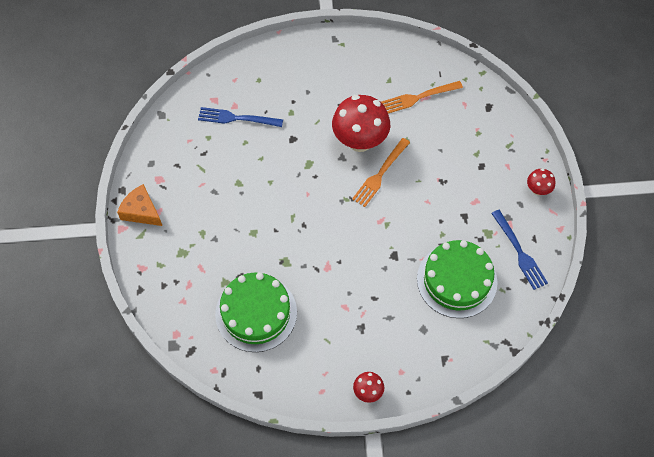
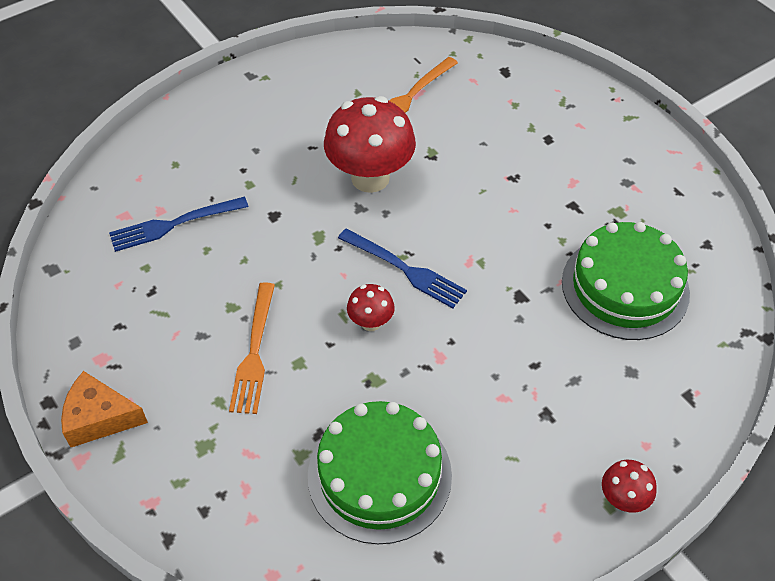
camera: 30 degrees left, 10 degrees down
(380, 174) = (427, 205): orange fork -> orange fork (254, 352)
(519, 252) = (673, 215): blue fork -> blue fork (405, 269)
(538, 190) = (637, 135): red mushroom -> red mushroom (371, 322)

